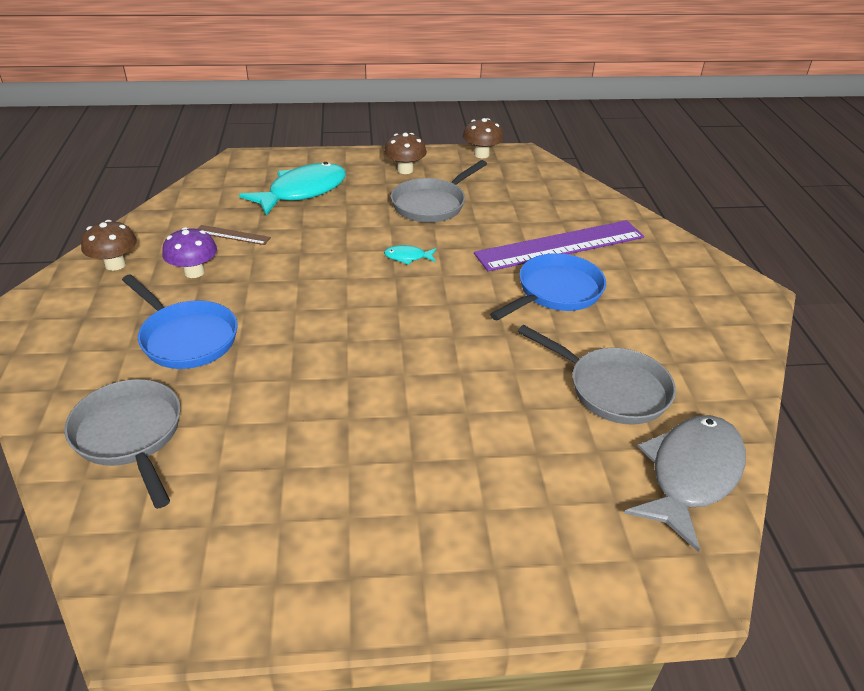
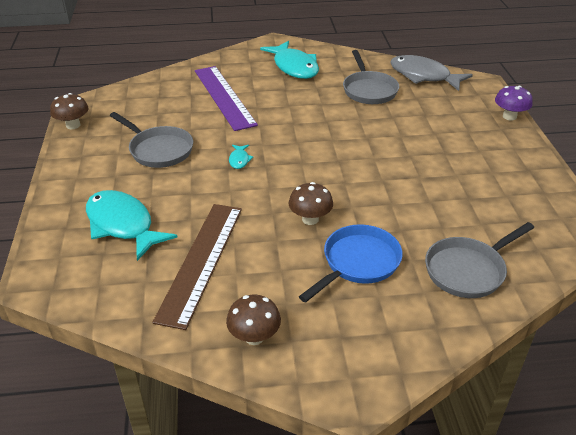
camera: 90 degrees left, 0 degrees up
(194, 272) = (265, 276): purple mushroom -> purple mushroom (509, 116)
(232, 235) = (201, 261): brown ruler -> brown ruler, size x2.32
(405, 170) = (92, 165): brown mushroom -> brown mushroom (310, 219)
(556, 292) = (280, 101): blue pan -> none
(612, 389) = (369, 90): grey pan -> grey pan turned 135 degrees clockwise
(670, 309) = (294, 67): none -> turquoise fish

